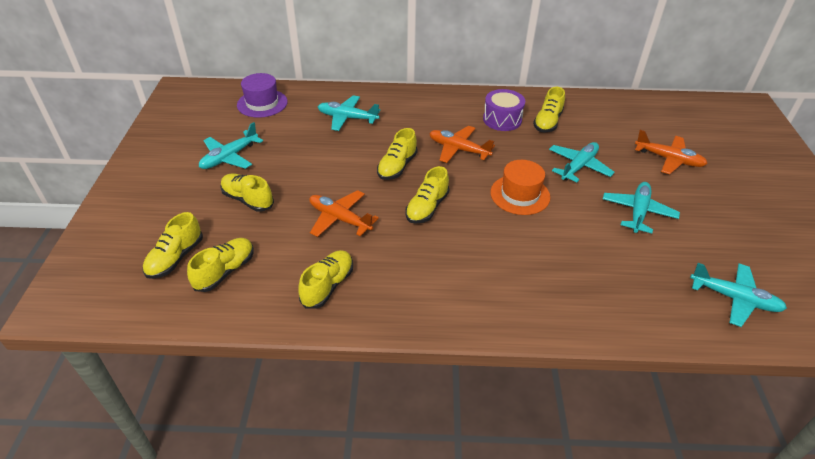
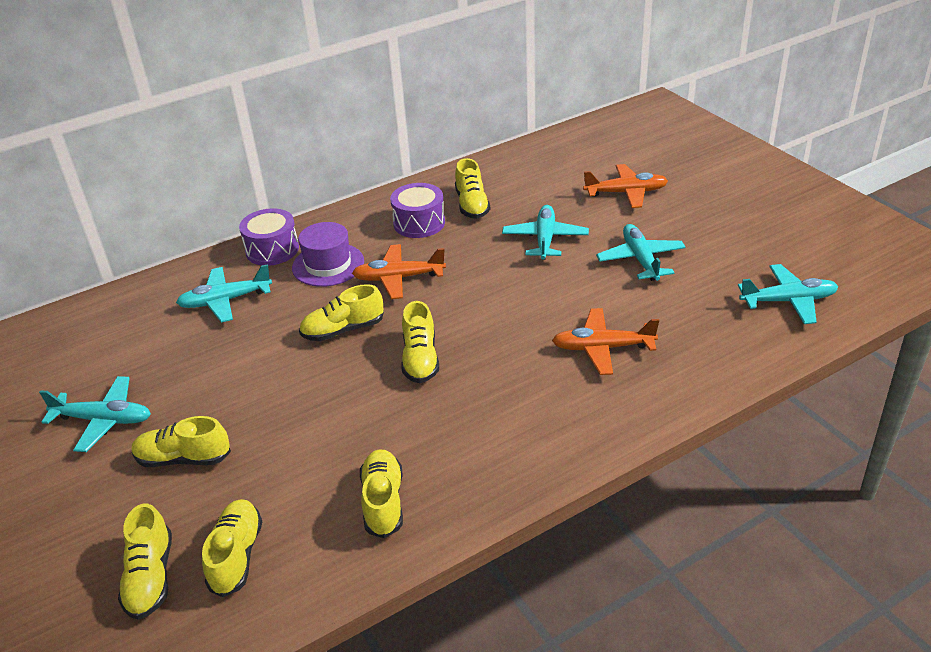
camera: 30 degrees left, 5 degrees down
(229, 157) = (104, 420): turquoise plane -> turquoise plane turned 90 degrees counterclockwise
(262, 103) = (85, 332): purple hat -> purple hat (328, 265)
(339, 219) = (327, 422): orange plane -> orange plane (602, 348)
(397, 167) = (343, 330): yellow shoe -> yellow shoe turned 75 degrees clockwise
(399, 99) = (272, 250): none -> purple drum
(520, 195) = (510, 297): orange hat -> none

